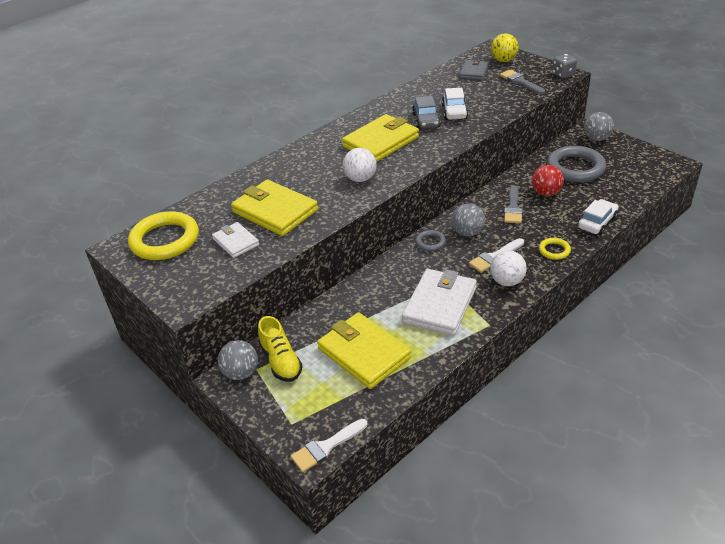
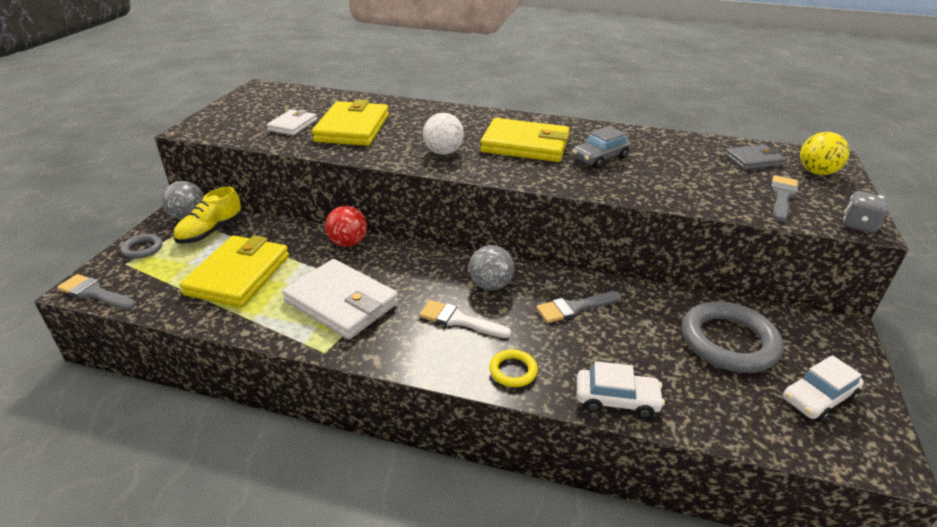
camera: 55 degrees right, 5 degrees down
(165, 240) = (279, 99): yellow ring -> none
(326, 447) = (95, 293): white brush -> grey brush
(430, 242) = (450, 264): grey ring -> grey ring (143, 249)
(440, 305) = (341, 302): white wallet -> white wallet turned 45 degrees clockwise
(454, 112) = (642, 170): white car -> white car (818, 398)
(507, 281) = (417, 344): white ball -> none
(546, 193) = (636, 328): red ball -> red ball (348, 243)
(596, 139) = (832, 345): grey ball -> none

